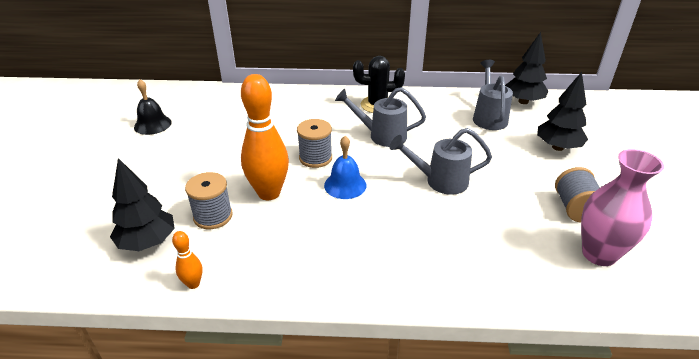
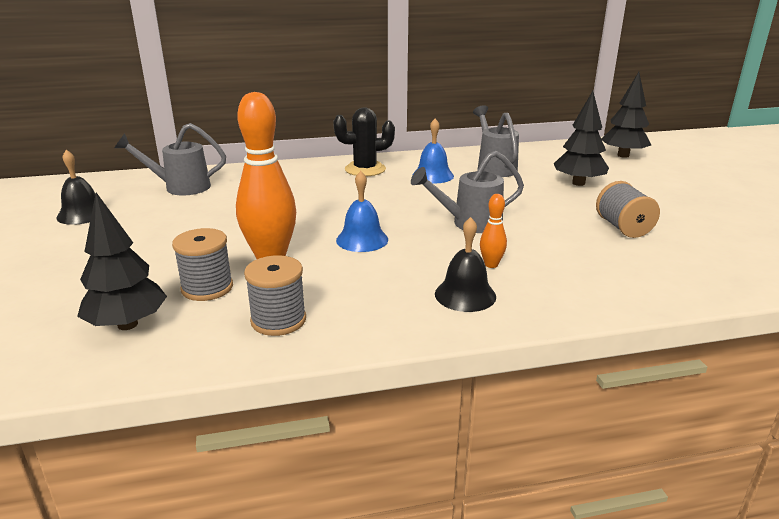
camera: 15 degrees left, 10 degrees down
(193, 284) = (211, 354): orange bowling pin -> orange bowling pin (491, 264)
(315, 158) = (314, 221): grey spool -> grey spool (278, 320)
(382, 136) = (384, 194): grey watering can -> grey watering can (181, 187)
(404, 261) = (465, 295): none -> black bell
(431, 120) = (433, 175): none -> blue bell
(523, 101) = (523, 152): black tree -> black tree (623, 155)
(599, 254) = (666, 259): pink vase -> none

